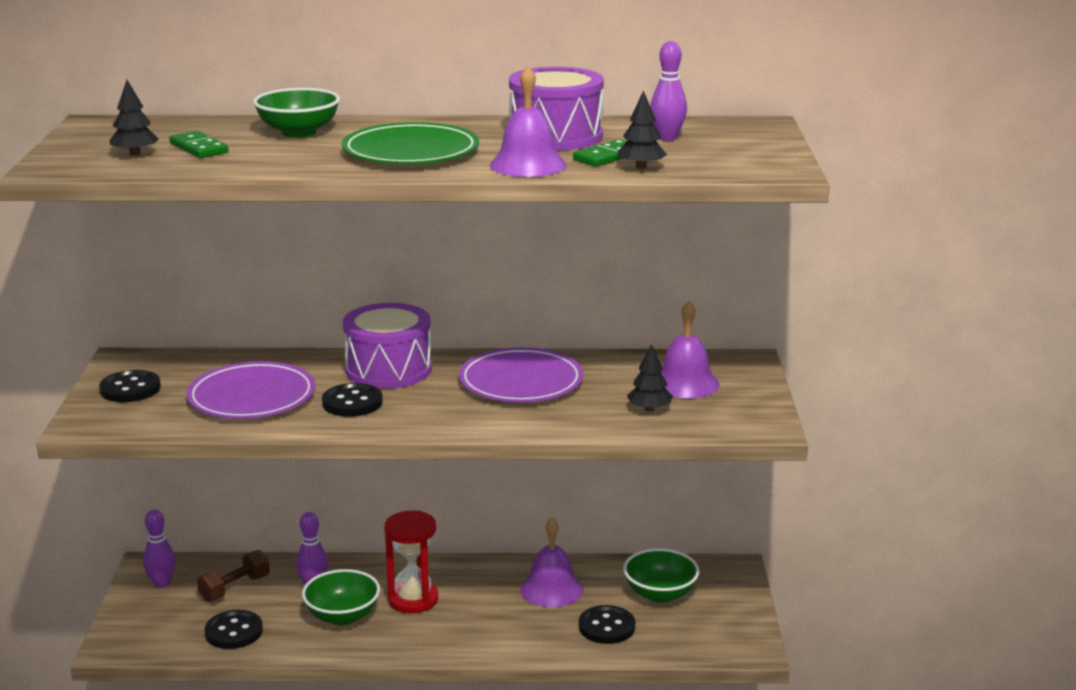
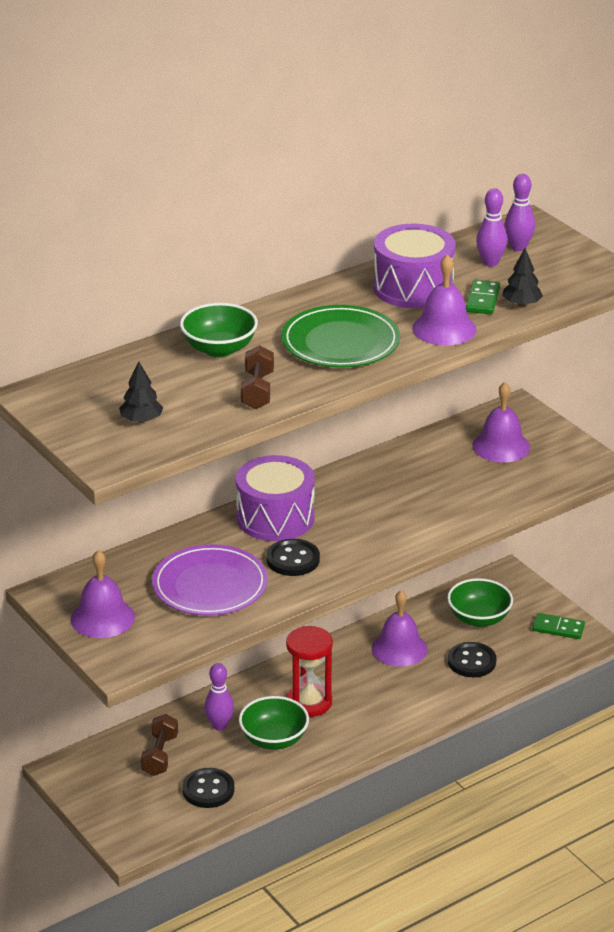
camera: 35 degrees left, 10 degrees up
(130, 389) = (102, 618): black button -> purple bell
(162, 583) = (95, 778): purple bowling pin -> purple bowling pin (518, 247)
(199, 148) = (177, 395): green domino -> green domino (558, 628)
(269, 161) = (257, 390): none -> brown dumbbell
(521, 382) = (387, 490): purple plate -> none
(649, 409) = (505, 480): black tree -> none

